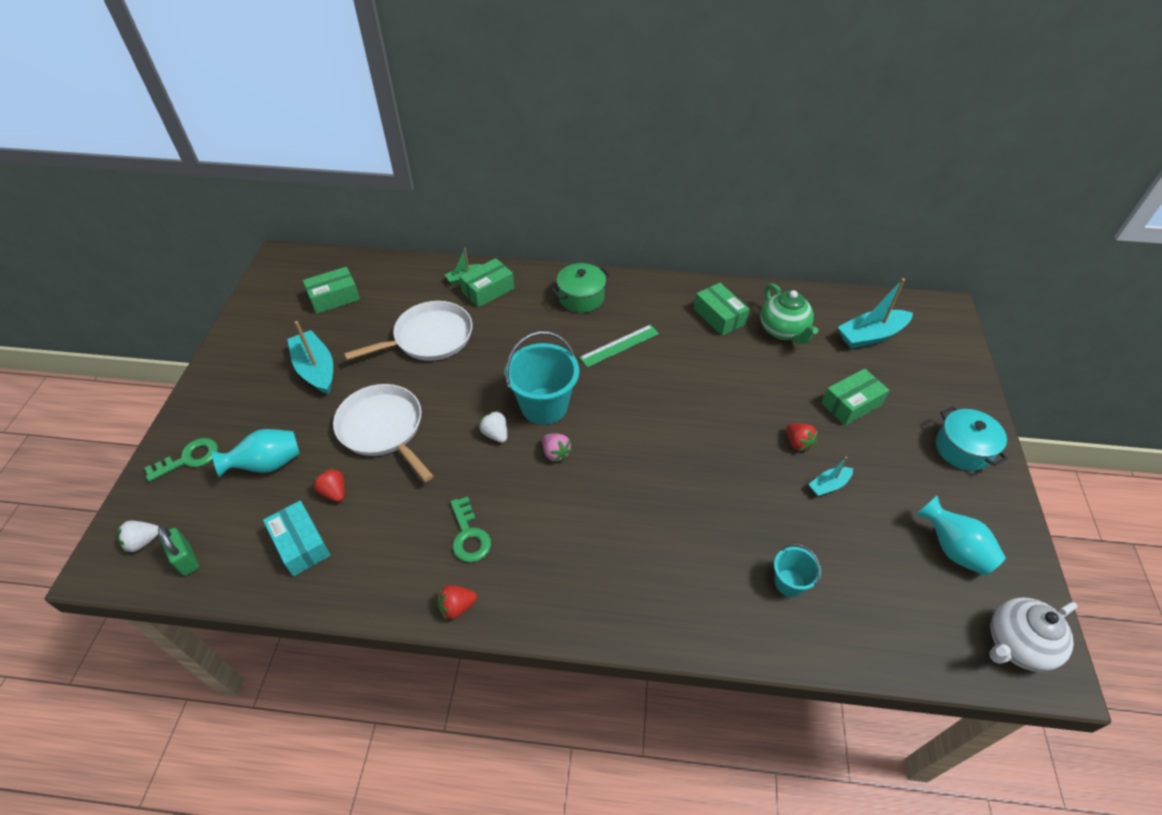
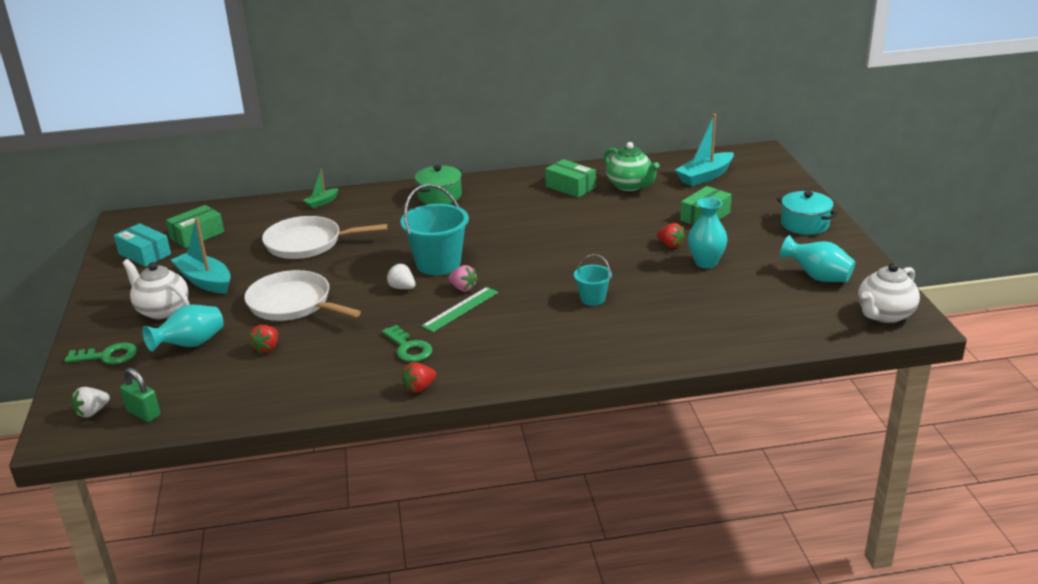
camera: 15 degrees left, 20 degrees down
(189, 458) = (108, 356): green key -> green key turned 45 degrees clockwise
(262, 403) = (162, 310): none -> white teapot
(301, 544) = (252, 383): turquoise box -> turquoise box (144, 254)
(334, 492) = (267, 348): red strawberry -> red strawberry turned 105 degrees counterclockwise
(429, 337) = (307, 243): white pan -> white pan turned 135 degrees counterclockwise
(488, 290) = (348, 206): green box -> none
(619, 345) = (489, 218): green ruler -> green ruler (460, 309)
(789, 583) = (697, 319): turquoise bucket -> turquoise bucket (592, 299)
(828, 485) = (706, 263): turquoise boat -> turquoise vase

